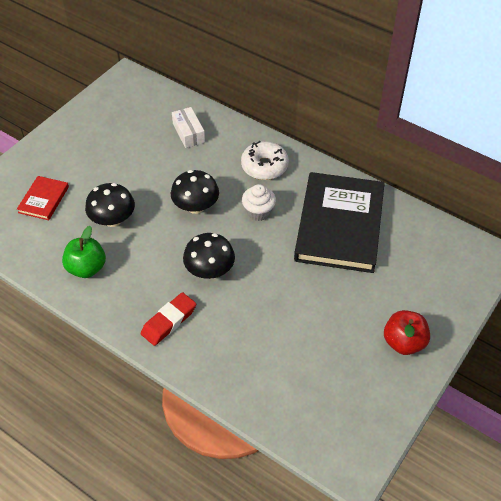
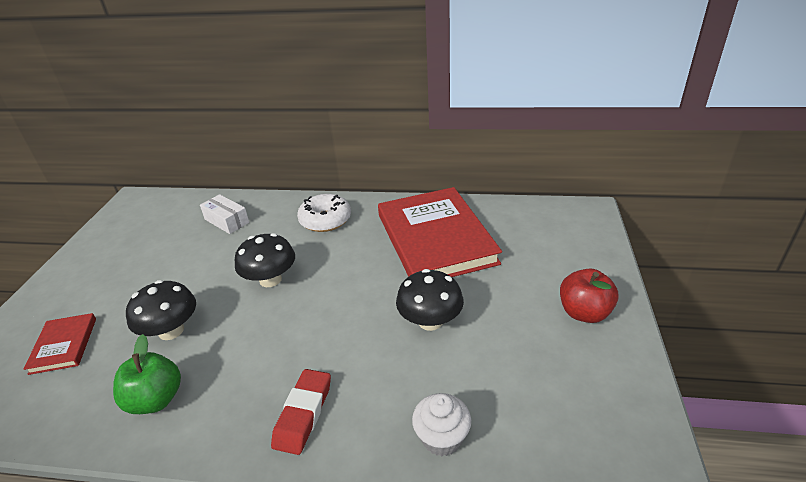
camera: 25 degrees left, 15 degrees down
(209, 270) = (323, 334): black mushroom -> black mushroom (430, 321)
(258, 212) = (344, 258): white cupcake -> white cupcake (442, 438)
(339, 225) = (435, 239): black book -> red book

